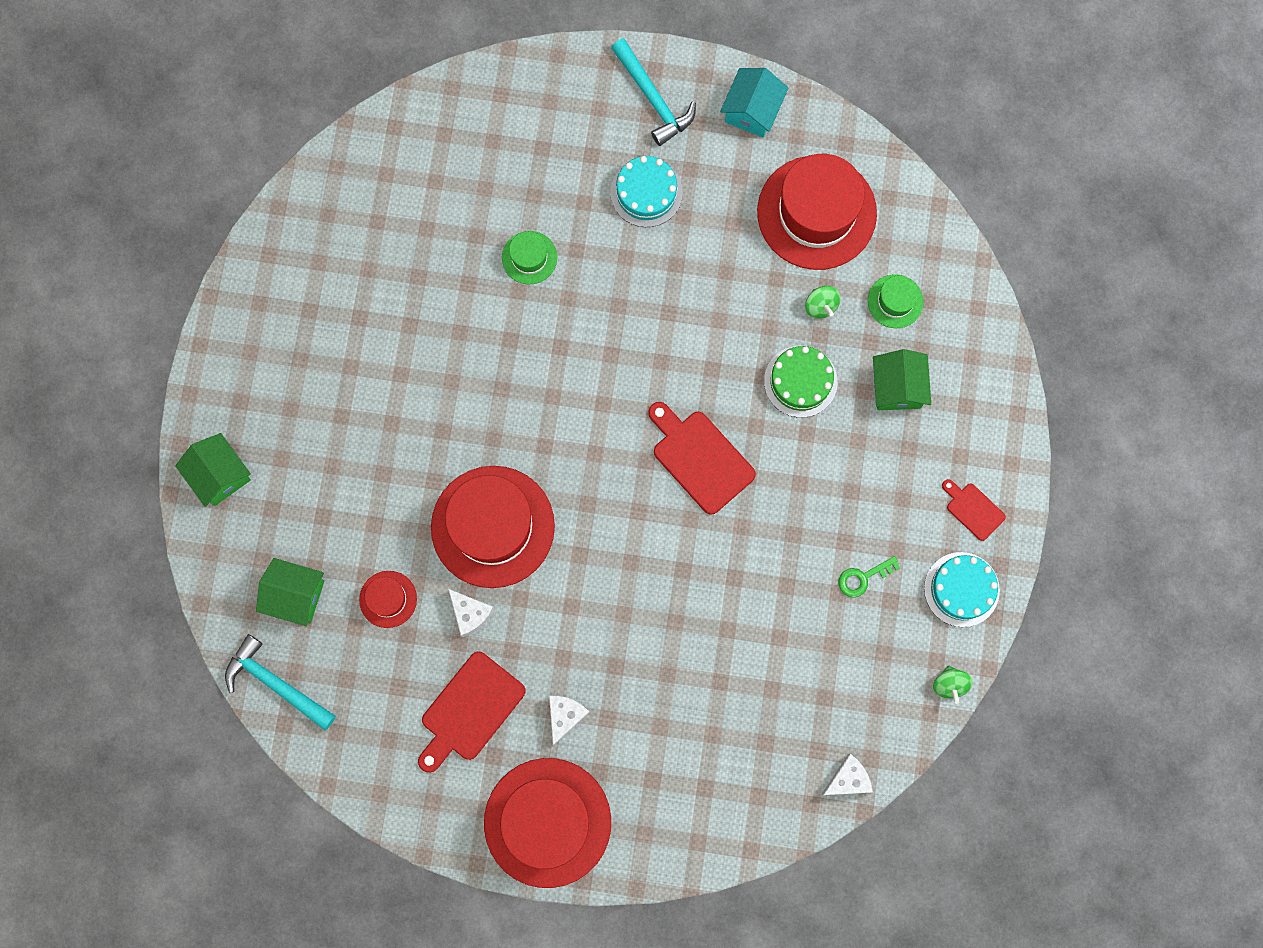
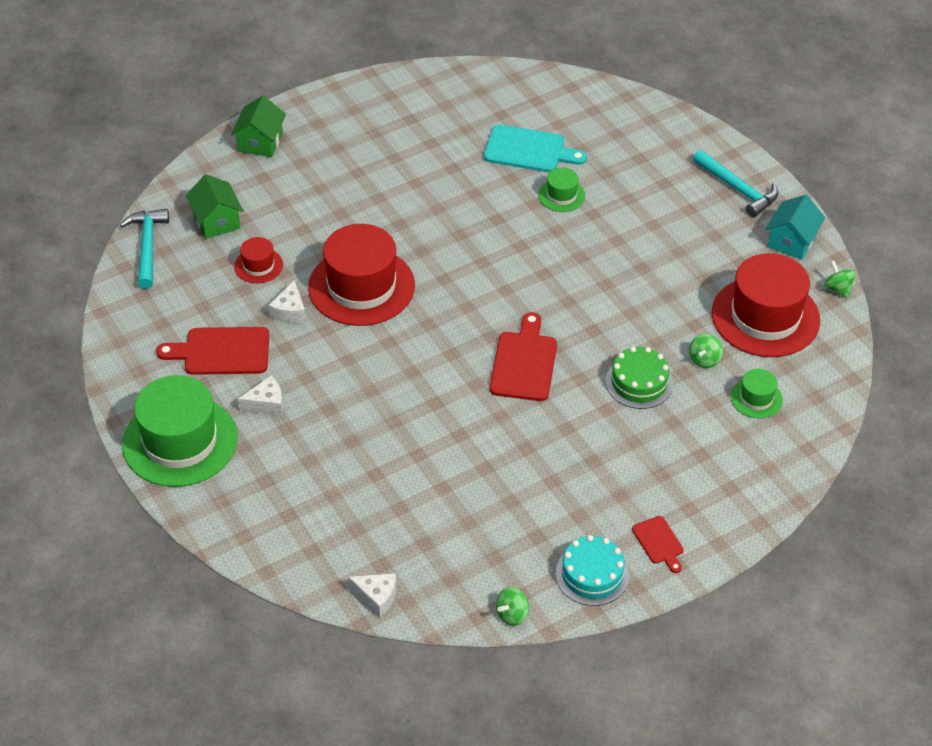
camera: 50 degrees right, 30 degrees down
(446, 237) = (529, 150): none -> turquoise cutting board
(547, 822) = (180, 441): red hat -> green hat
(646, 192) = (672, 224): turquoise cake -> none
(653, 98) = (738, 189): turquoise hammer -> turquoise hammer turned 60 degrees counterclockwise
(752, 111) = (791, 241): turquoise house -> turquoise house turned 45 degrees counterclockwise
(836, 124) = (837, 289): none -> green spinning top
(863, 578) = (537, 508): green key -> none
(897, 387) = (697, 439): green house -> none
(973, 509) = (659, 542): red cutting board -> red cutting board turned 150 degrees clockwise

